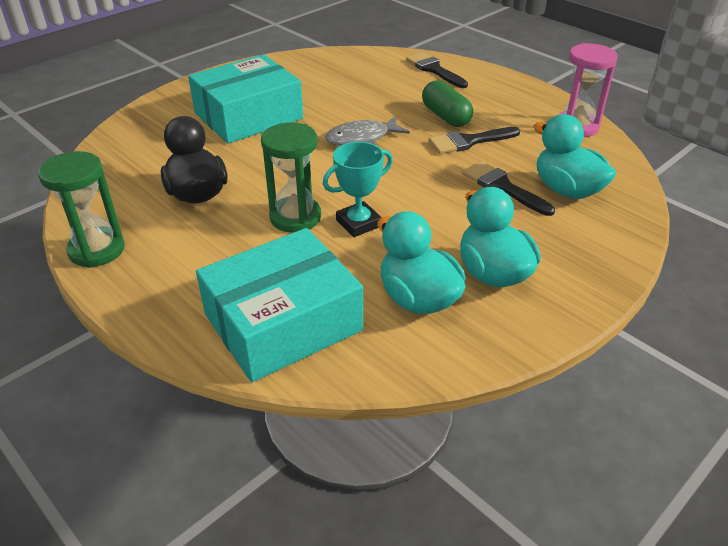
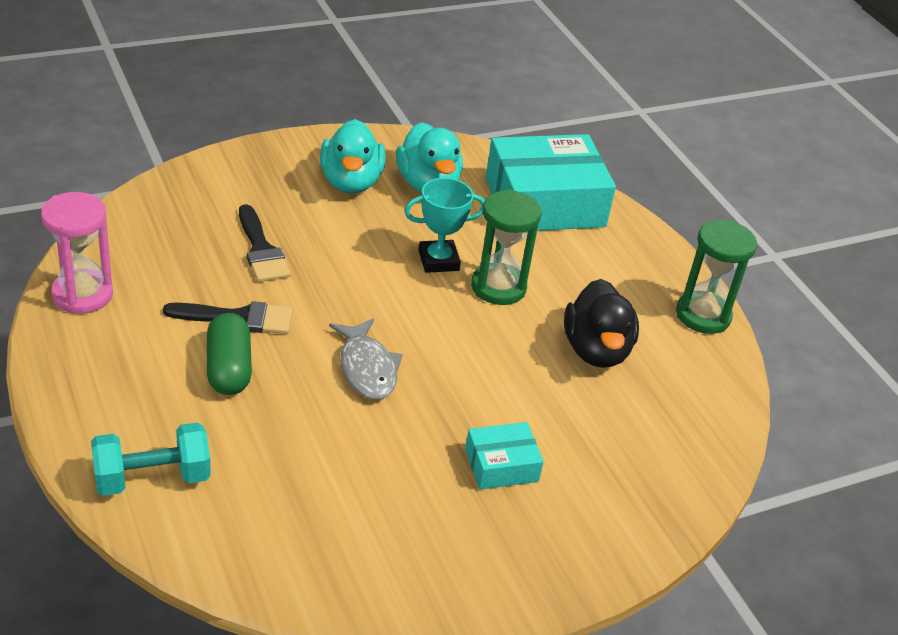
camera: 165 degrees left, 0 degrees up
(248, 116) = (501, 465): turquoise box -> turquoise box, size x0.48
(362, 138) = (366, 368): grey fish -> grey fish turned 75 degrees clockwise
(434, 70) = (152, 478): black brush -> turquoise dumbbell
(567, 190) = (200, 225): turquoise duck -> none

